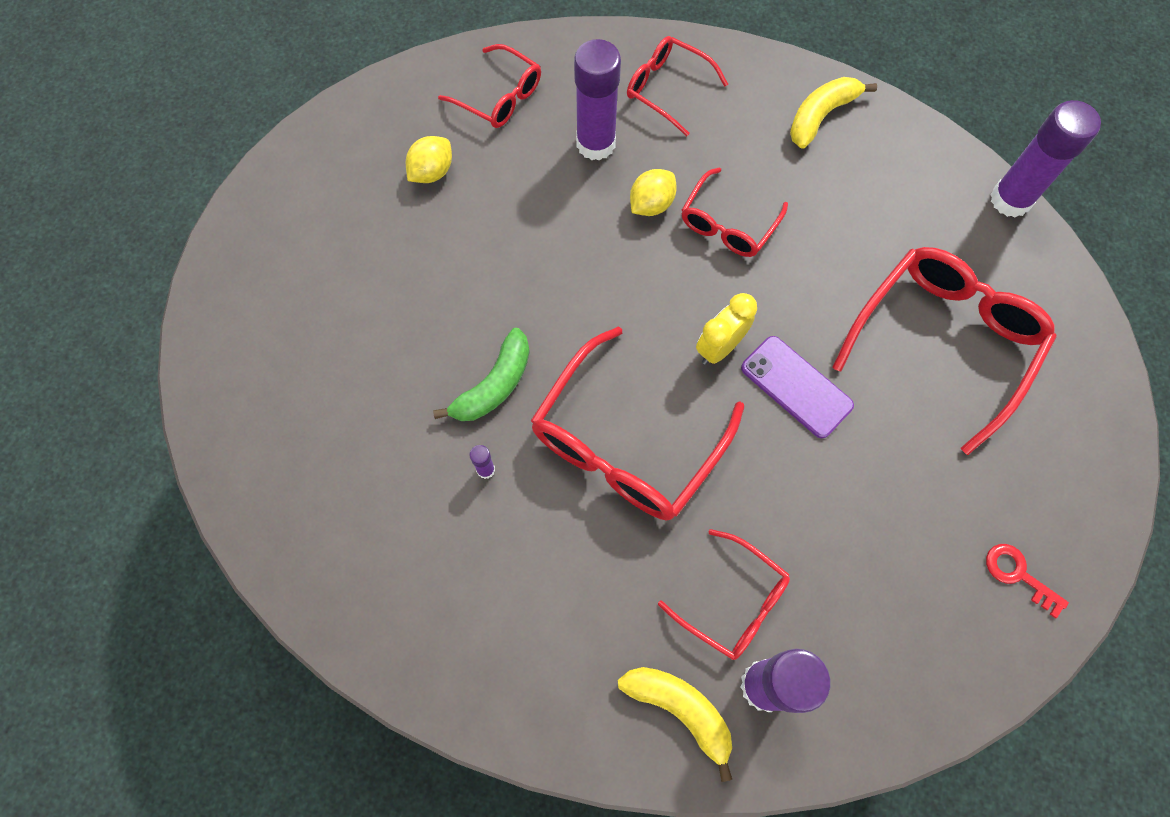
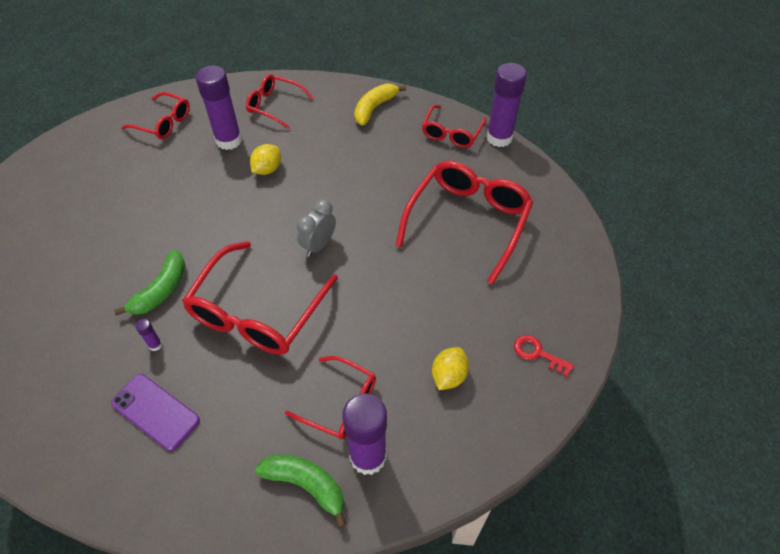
camera: 10 degrees left, 15 degrees down
(432, 172) = (117, 170): yellow lemon -> yellow lemon (448, 376)
(680, 709) = (306, 484): yellow banana -> green banana
(719, 347) = (319, 245): yellow clock -> grey clock
(728, 224) = (319, 174): red glasses -> red glasses (451, 133)
(796, 387) = (373, 261): purple phone -> purple phone (155, 412)

